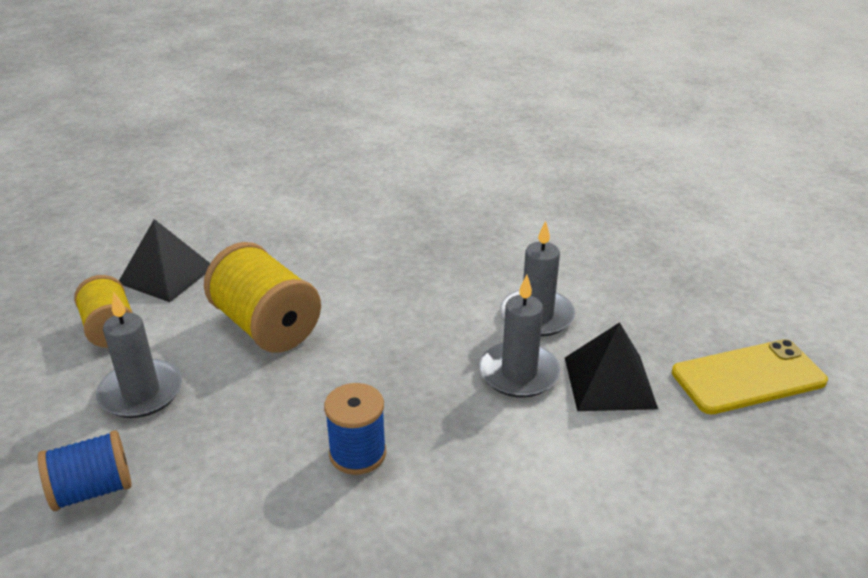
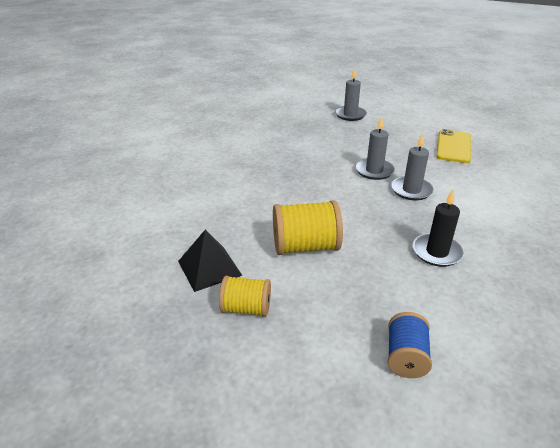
camera: 55 degrees left, 0 degrees up
(141, 392) = (327, 312): grey candle -> grey candle (350, 115)
(357, 453) = (437, 252): blue spool -> black candle
(609, 382) = (434, 173): black pyramid -> none

